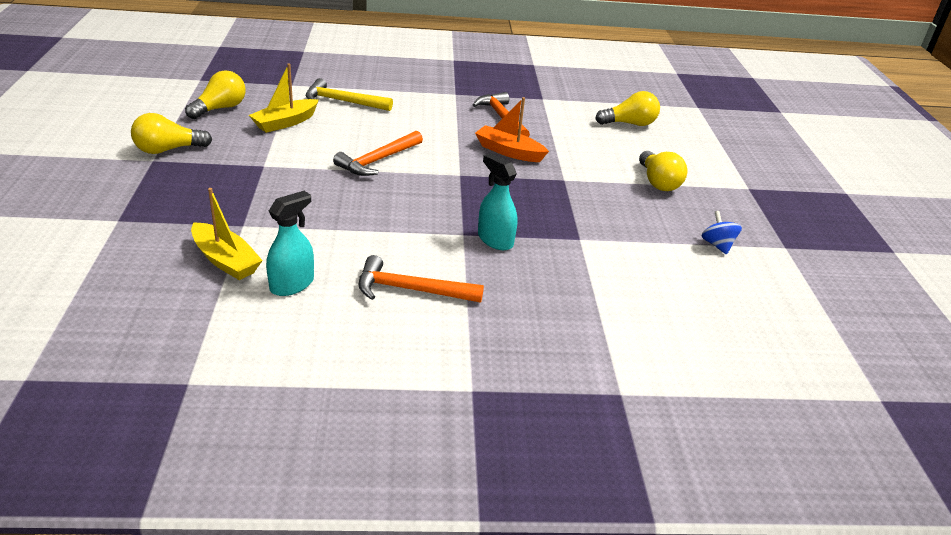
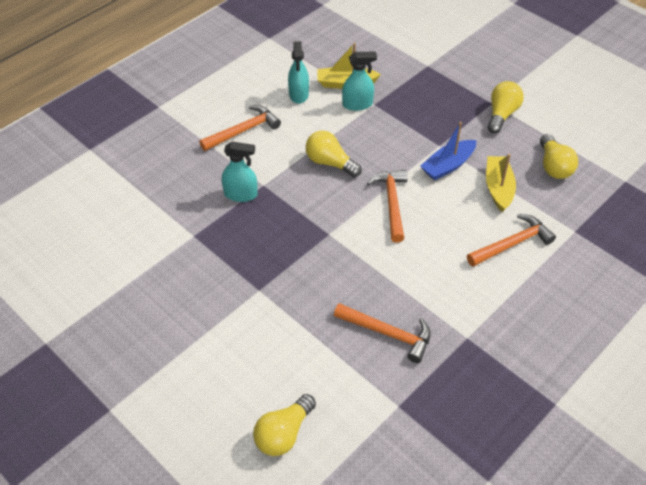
camera: 140 degrees right, 15 degrees up
(257, 235) = (357, 104): none -> turquoise spray bottle
(288, 152) = (448, 166): none -> blue boat
(343, 101) = (512, 244): yellow hammer -> orange hammer
(509, 152) = (329, 289): orange boat -> none
(658, 182) = (189, 349): yellow light bulb -> yellow light bulb (330, 163)
(717, 245) = (98, 303): blue spinning top -> none

